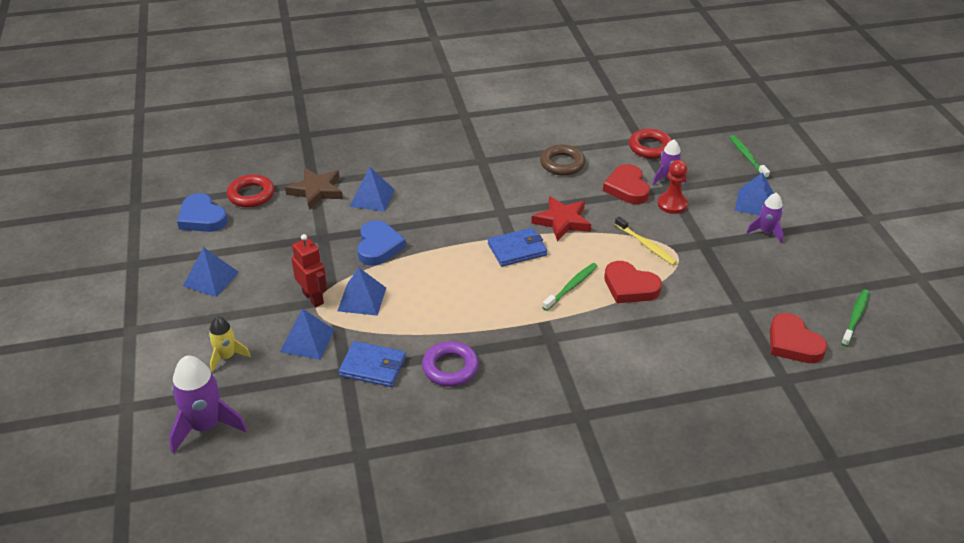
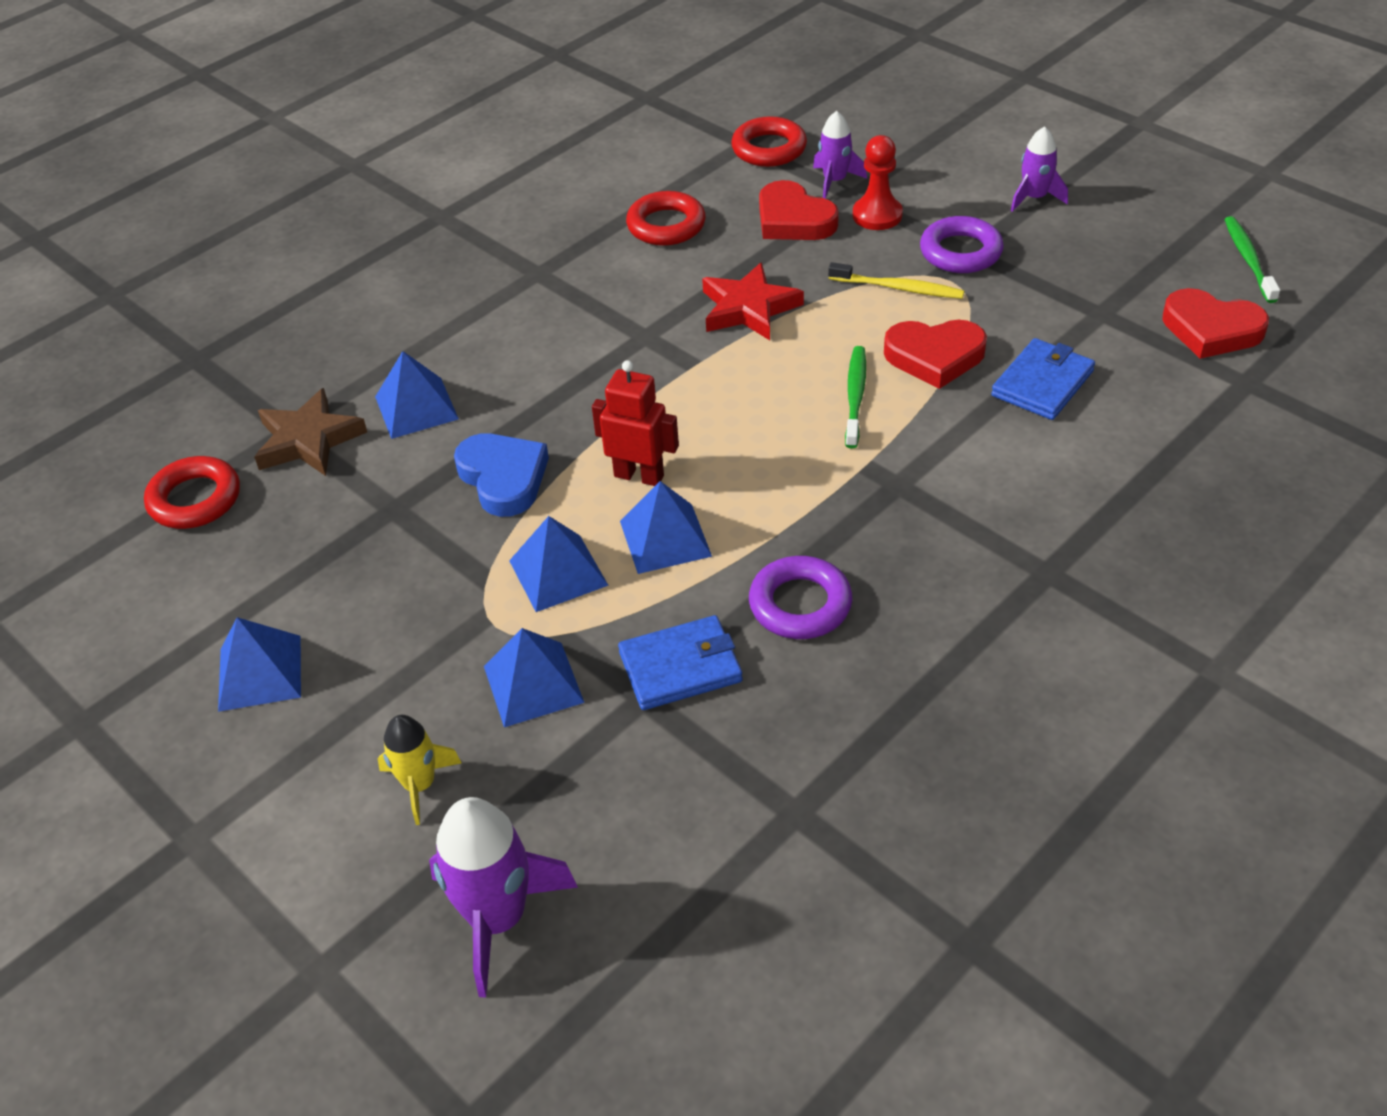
camera: 30 degrees left, 5 degrees up
(202, 218) = (139, 580): blue heart -> none
(313, 298) = (475, 612): red robot -> red robot (639, 476)
(517, 249) = (724, 380): blue wallet -> blue wallet (1042, 383)
(562, 164) = (666, 225): brown ring -> red ring
(697, 242) = (960, 252): none -> purple ring
(747, 157) = (911, 107): green toothbrush -> none
(755, 203) = (982, 165): blue pyramid -> blue pyramid (665, 538)

